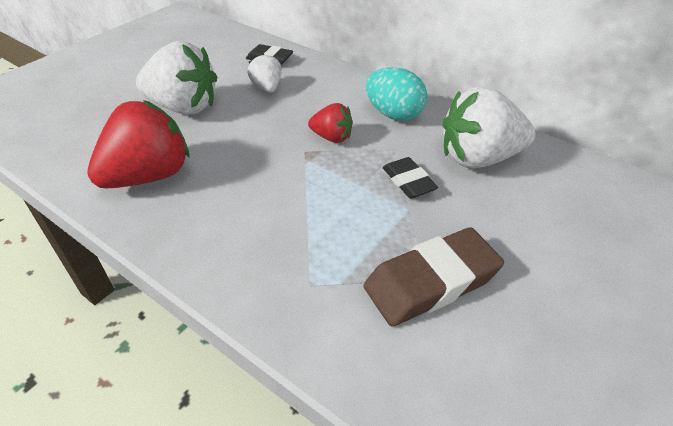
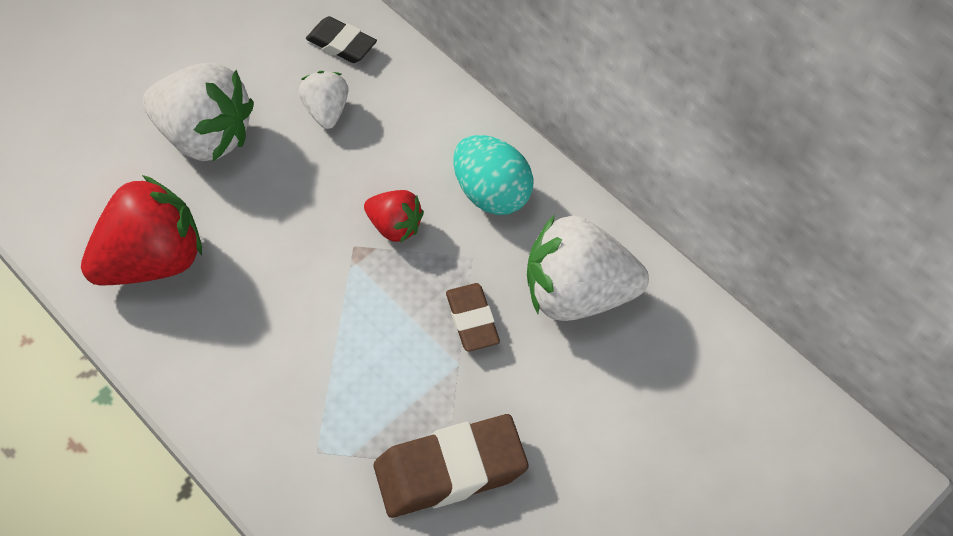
camera: 10 degrees right, 15 degrees up
(408, 182) = (472, 320): black eraser -> brown eraser

